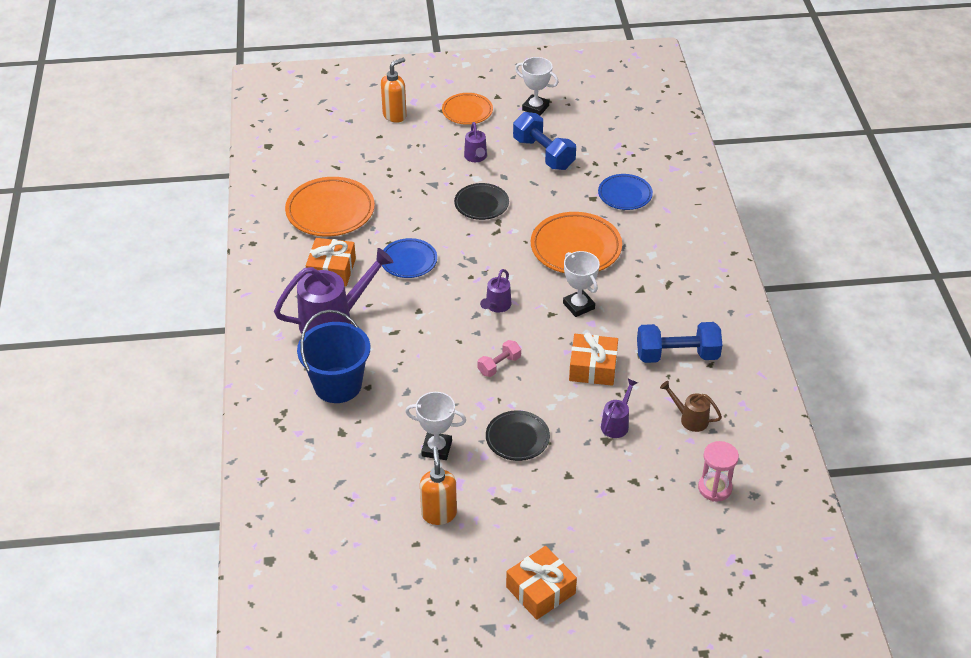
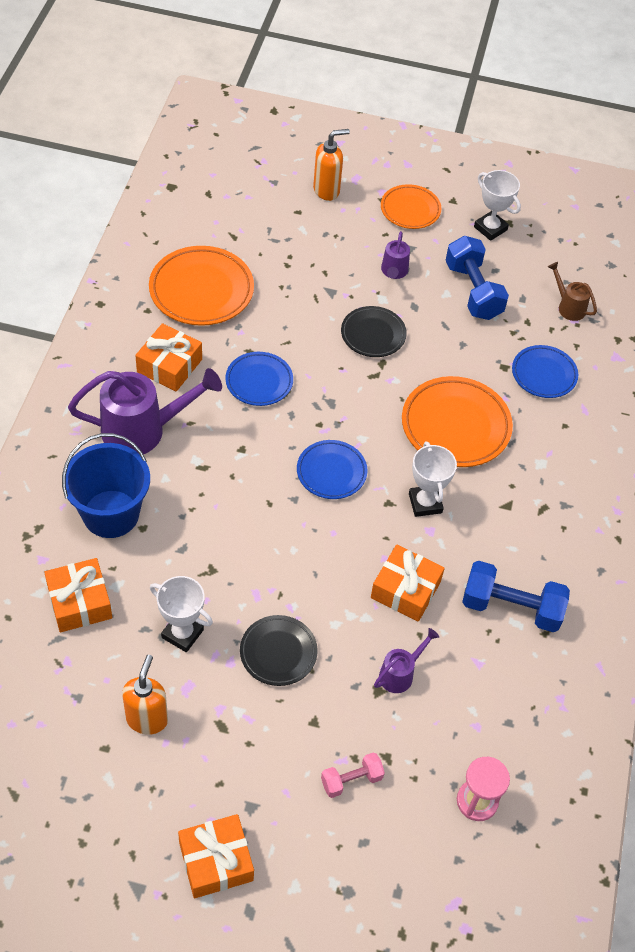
camera: 15 degrees right, 10 degrees up
(344, 452) = (79, 602): none -> orange gift
(496, 306) = (331, 472): purple watering can -> blue plate
(499, 365) = (300, 550): pink dumbbell -> pink dumbbell (351, 780)
(690, 419) = (489, 698): brown watering can -> brown watering can (568, 307)

